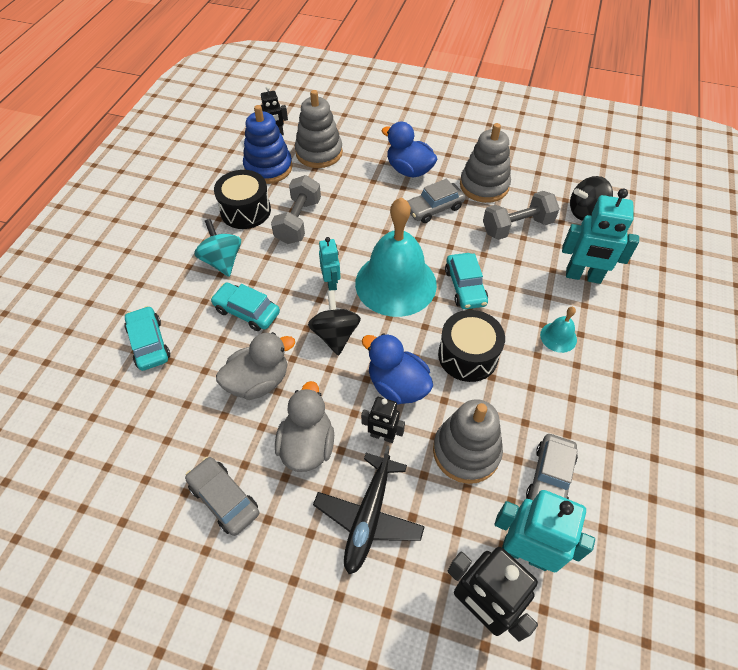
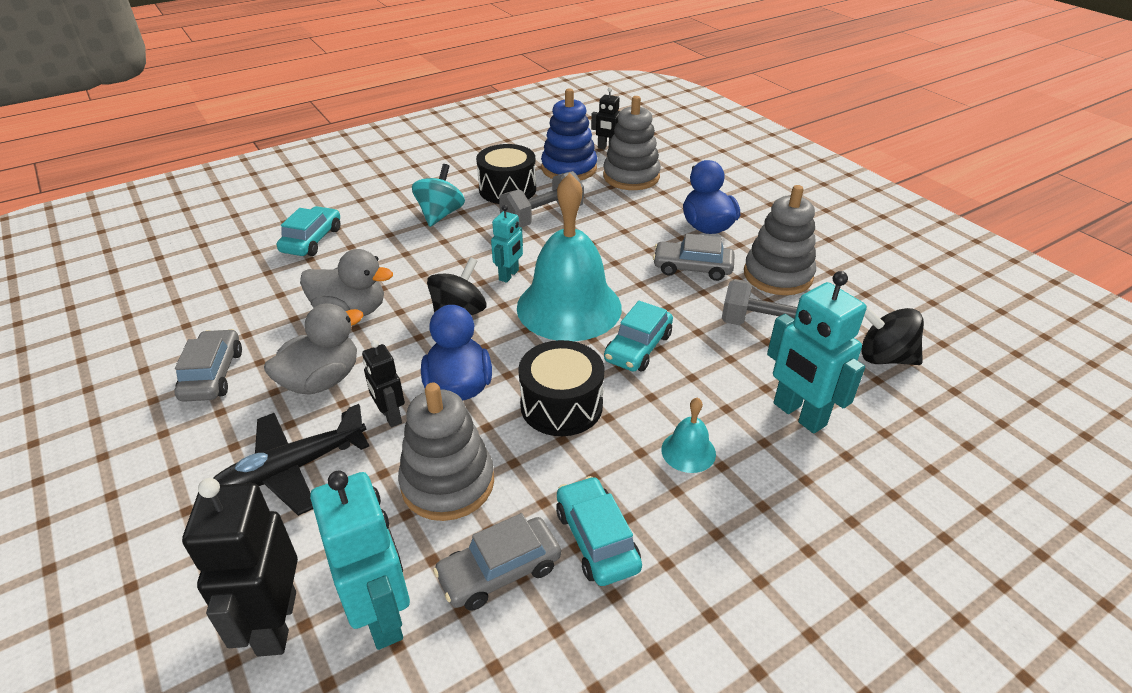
camera: 40 degrees right, 15 degrees down
(247, 311) = (410, 258): turquoise car -> turquoise car (596, 539)

